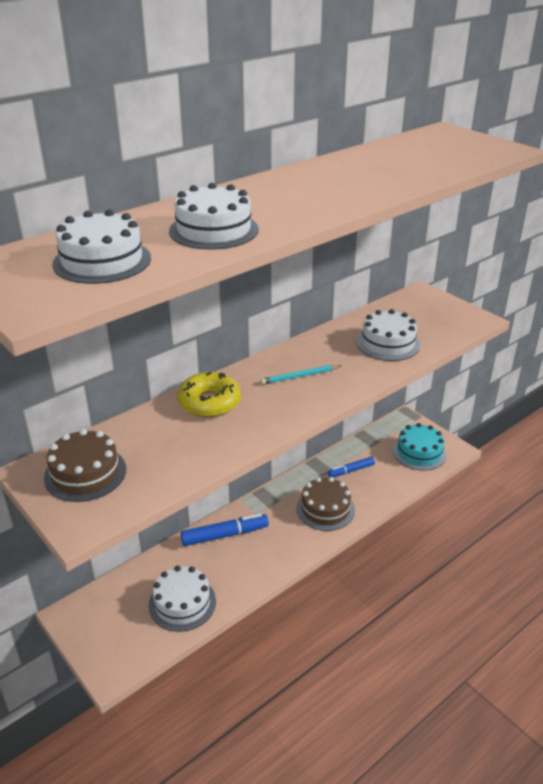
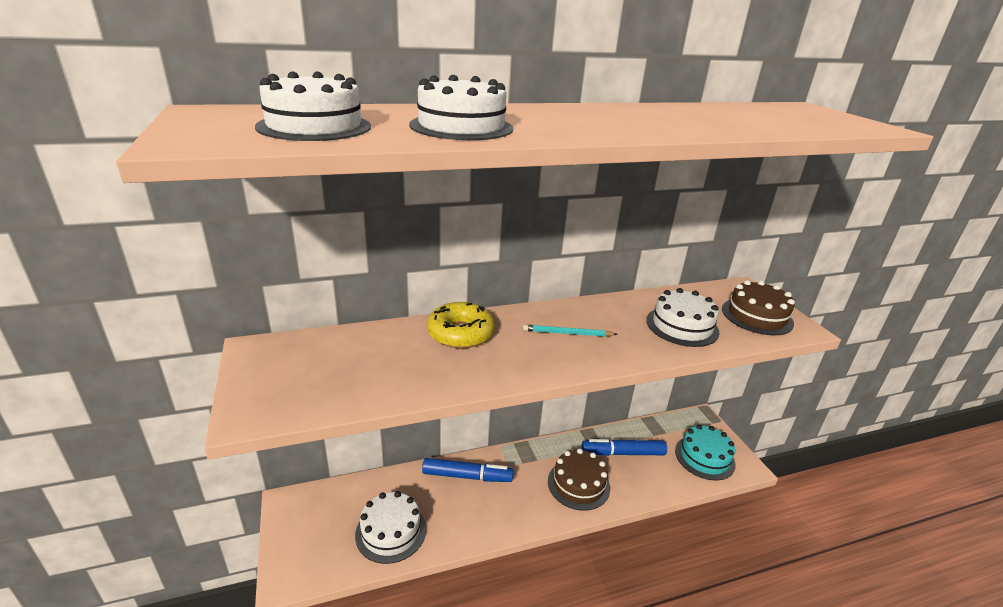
camera: 20 degrees right, 5 degrees down
(85, 473) = (296, 365): brown cake -> brown cake (757, 316)
(351, 470) = (622, 453): blue marker -> blue marker, size x1.58

